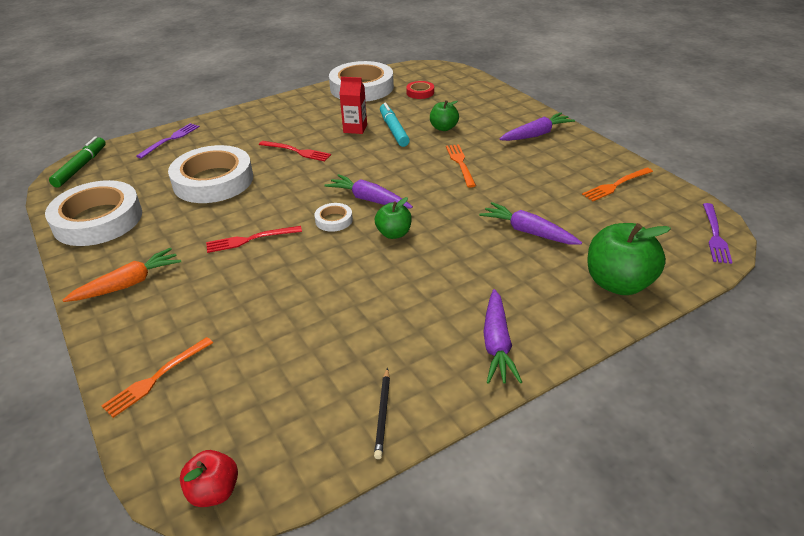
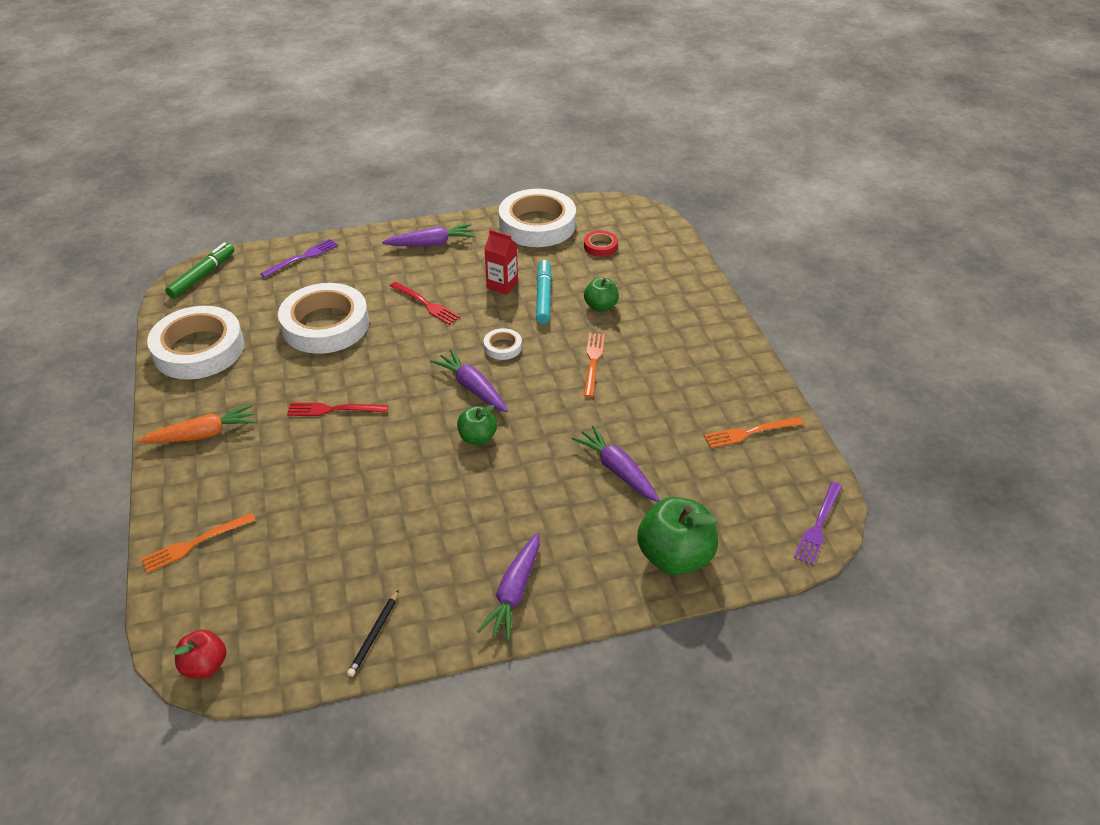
camera: 15 degrees right, 5 degrees up
(334, 220) = (425, 406): white tape -> white tape (502, 347)
(536, 134) = (701, 340): purple carrot -> purple carrot (431, 243)

